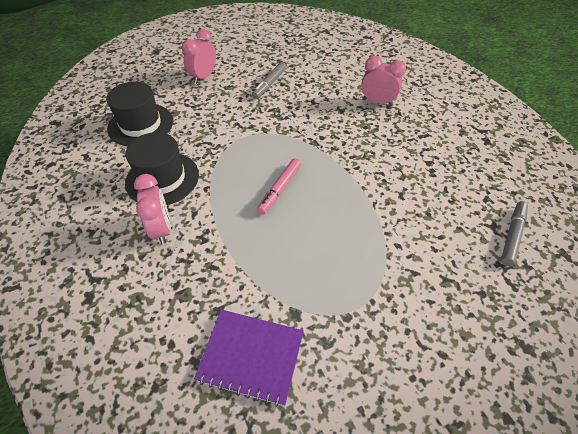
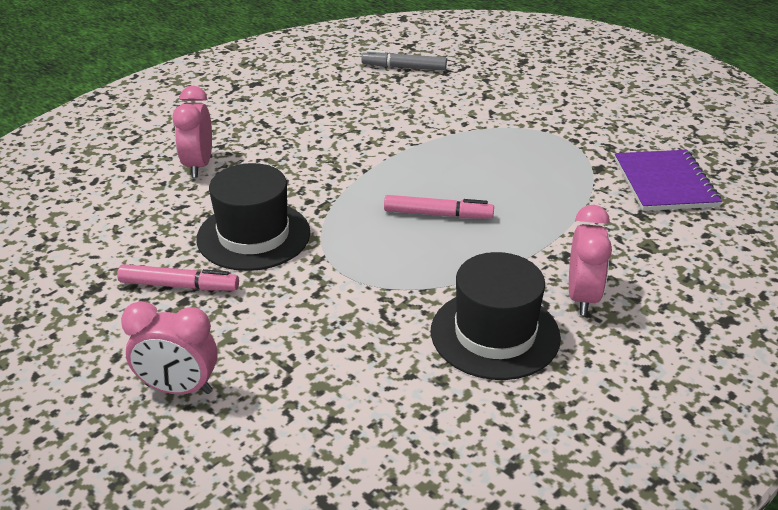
camera: 110 degrees left, 15 degrees down
(140, 125) = (381, 423): black hat -> black hat (253, 235)
(161, 229) = (582, 297): pink clock -> pink clock turned 135 degrees clockwise
(269, 84) = (179, 286): grey marker -> pink marker

